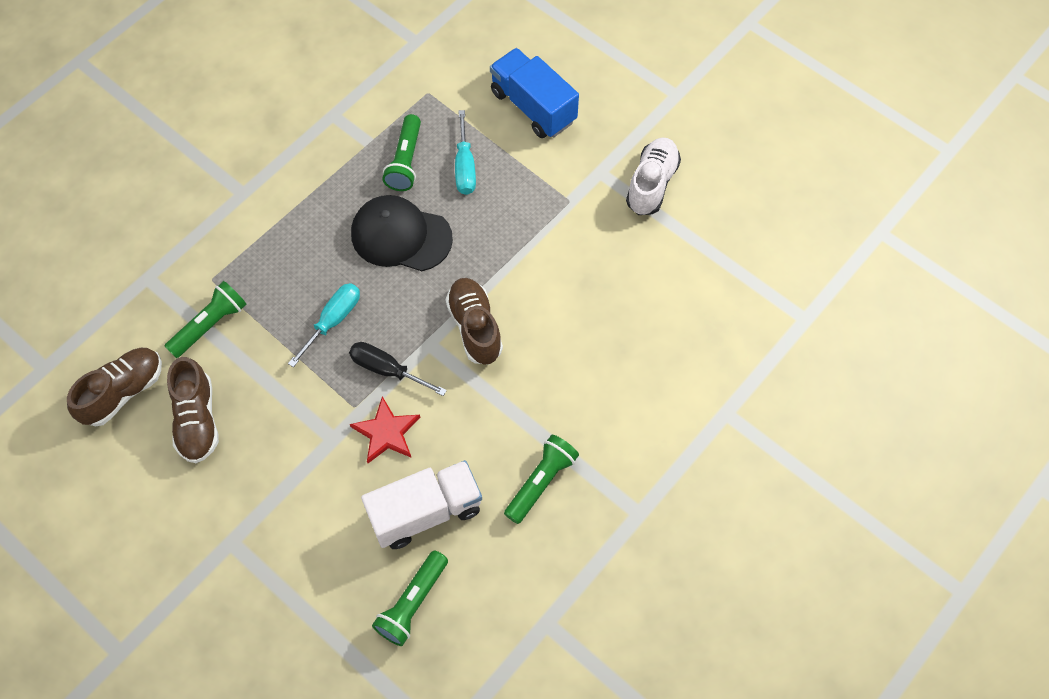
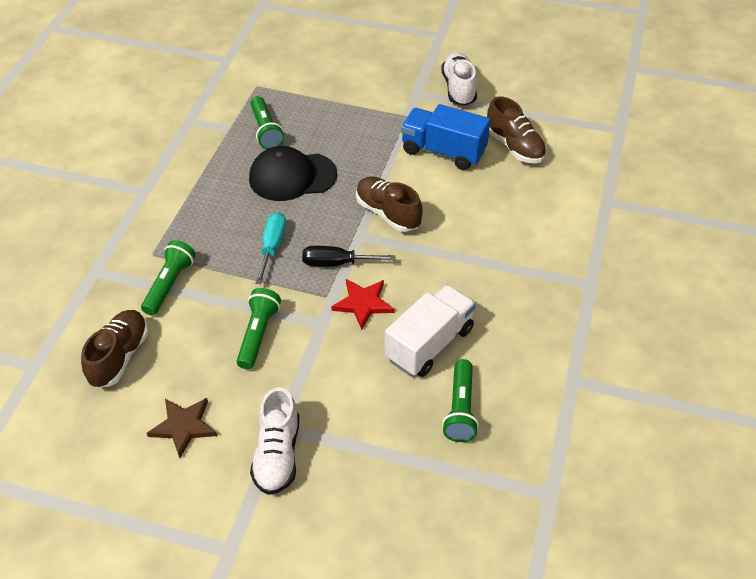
camera: 25 degrees left, 15 degrees down
(143, 500) = (183, 426): none -> brown star
(197, 420) = (198, 352): brown shoe -> brown shoe (514, 146)
(212, 571) = (277, 454): none -> white shoe
(465, 167) = (314, 120): turquoise screwdriver -> none
(533, 106) = (342, 71): blue truck -> blue truck (443, 151)
(541, 482) = (505, 291): green flashlight -> green flashlight (258, 334)

